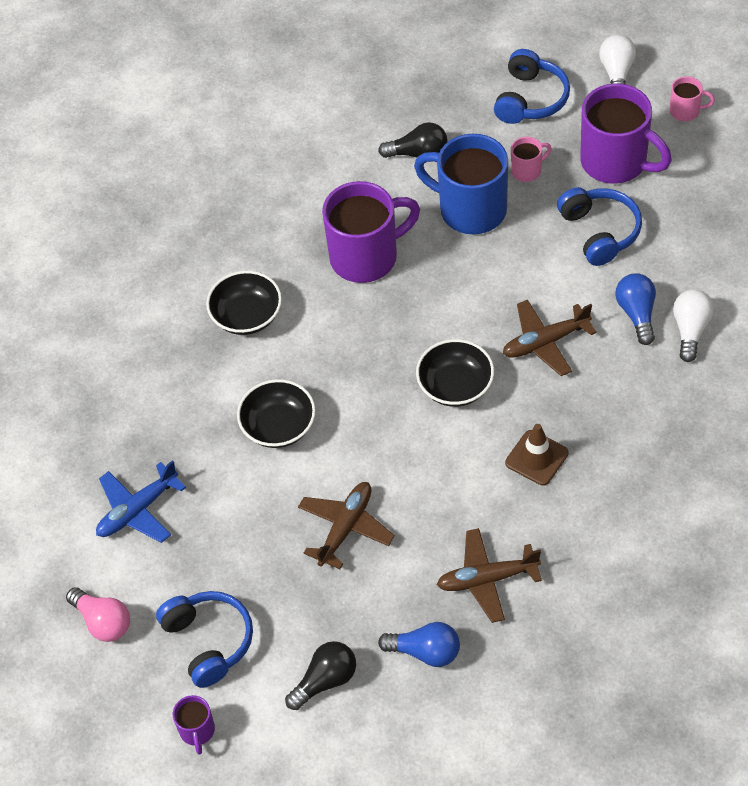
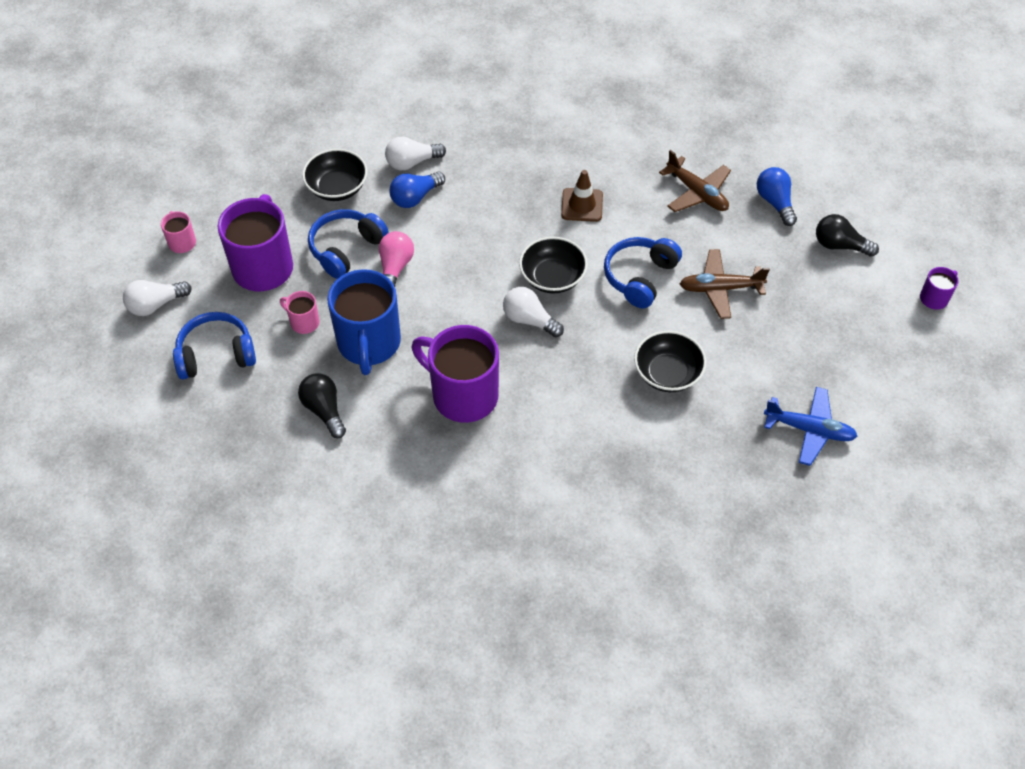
camera: 125 degrees left, 0 degrees up
(103, 622) = (911, 400): pink light bulb -> pink light bulb (395, 267)
(209, 641) = (869, 325): blue headphones -> blue headphones (639, 277)
(247, 316) = (579, 452): black bowl -> black bowl (337, 188)
(416, 343) = (529, 320): none -> white light bulb
(545, 342) = (476, 240): brown plane -> none

